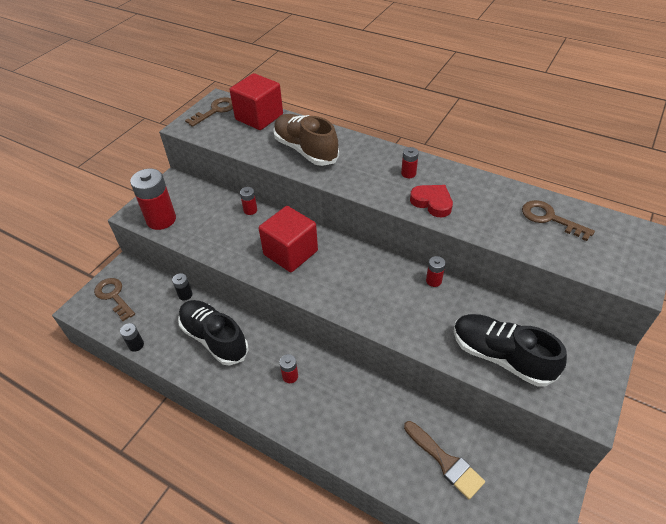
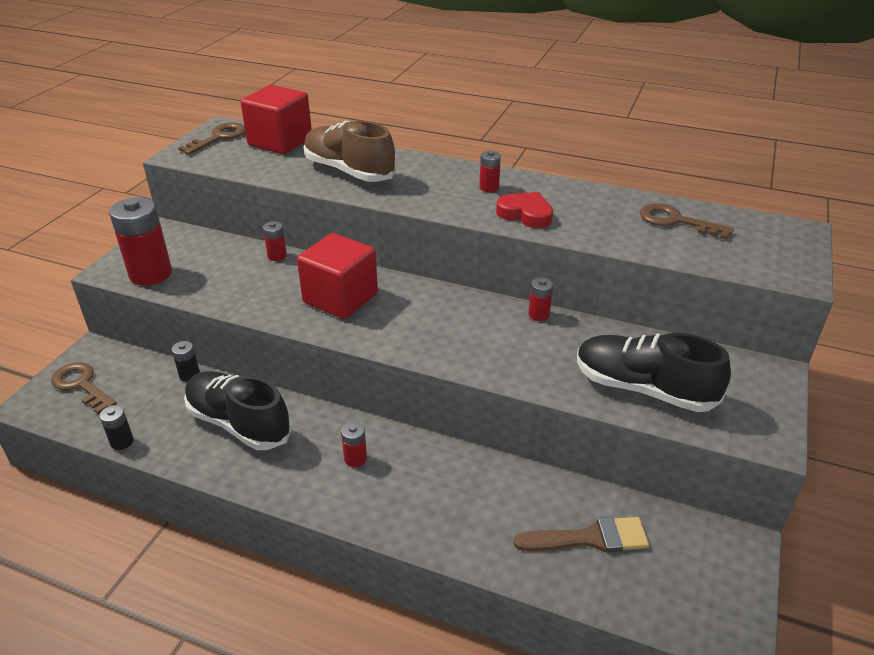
camera: 10 degrees left, 10 degrees down
(445, 462) = (590, 538): brown brush -> brown brush turned 45 degrees counterclockwise

